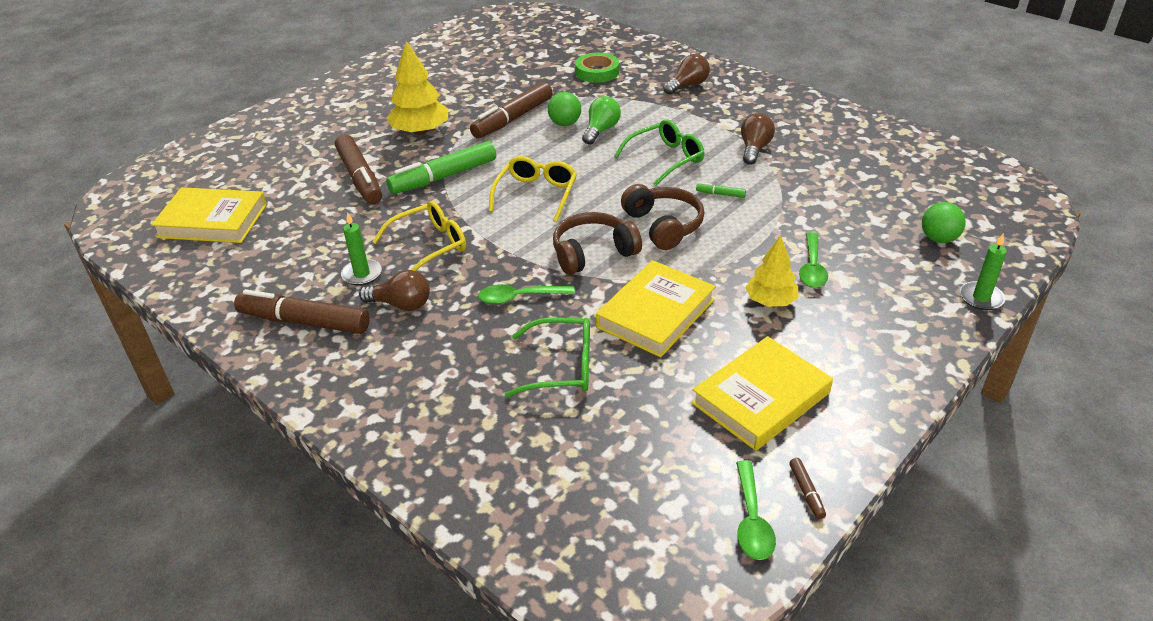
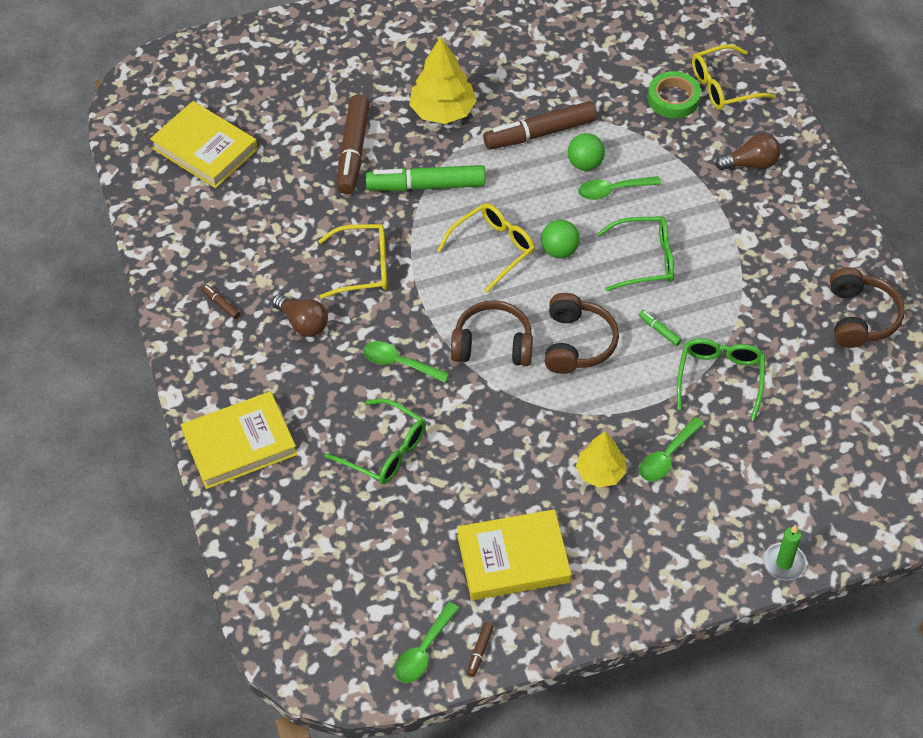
camera: 30 degrees right, 15 degrees up
(304, 322) = (221, 304): brown marker -> brown marker, size x0.41
(362, 274) = (291, 273): green candle -> none
(601, 130) = (613, 190): green light bulb -> green spoon
(626, 56) = (723, 86): none -> yellow glasses
(655, 313) = (496, 436): yellow book -> yellow book (240, 444)
(754, 149) = (741, 287): brown light bulb -> none
(797, 204) = (720, 378): none -> green glasses
(855, 135) = (860, 317): none -> brown headphones
(938, 239) = (812, 483): green ball -> green ball (559, 250)

